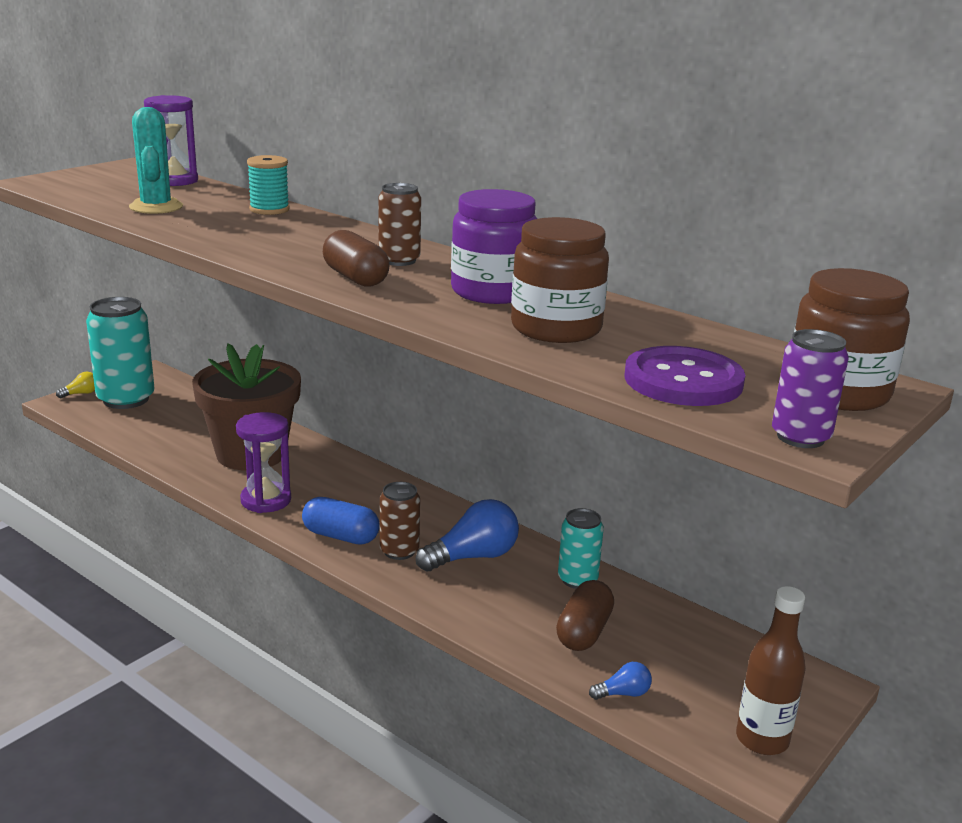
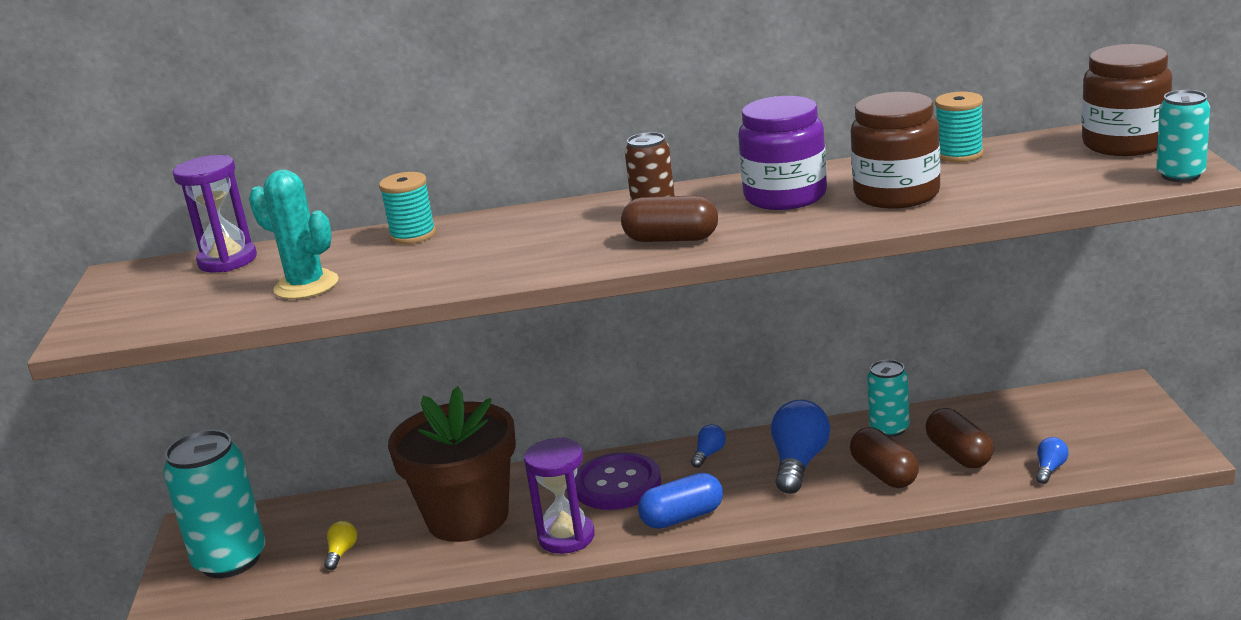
camera: 40 degrees left, 0 degrees up
(81, 394) = (168, 587): yellow light bulb -> yellow light bulb (341, 553)
(399, 551) = (745, 496): brown can -> none
(437, 512) = (709, 454): none -> blue light bulb
(506, 604) = (884, 474): none -> brown capsule
(683, 380) = (1049, 181): purple button -> purple button (617, 484)
(686, 330) = (959, 154): none -> turquoise spool
(762, 739) = (1155, 437): brown bottle -> none
(800, 437) = (1180, 175): purple can -> turquoise can

